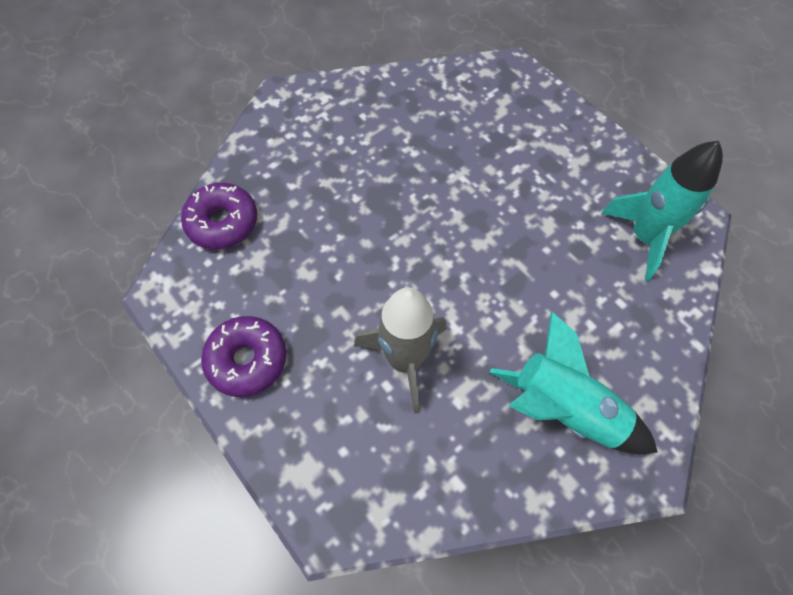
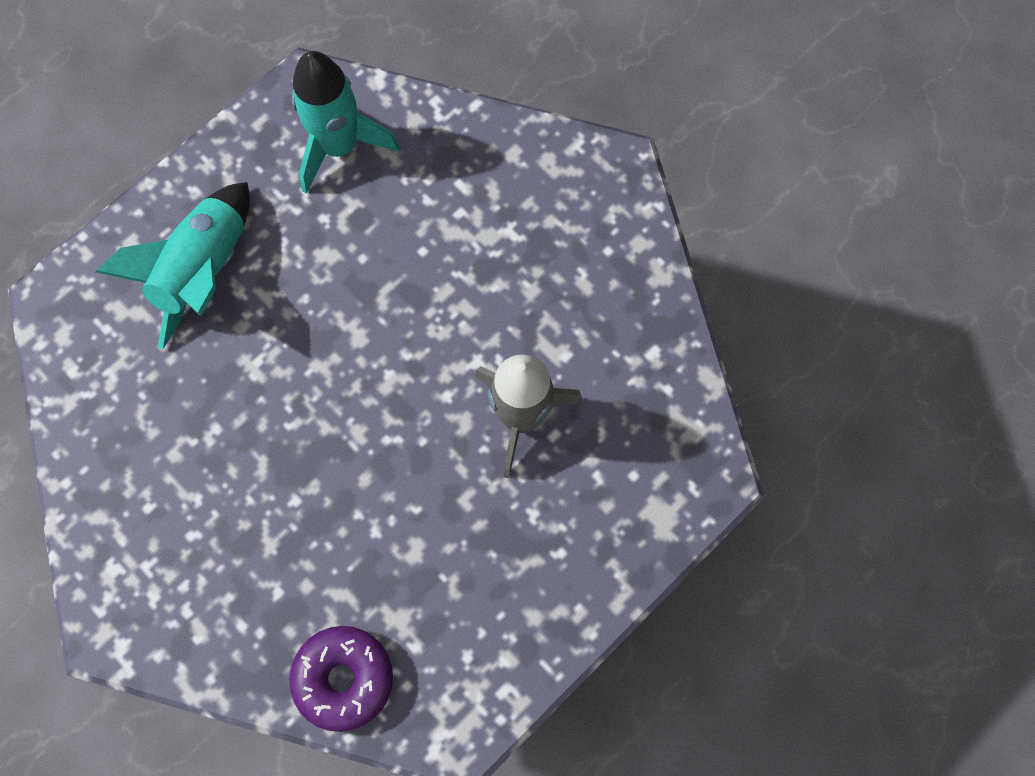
camera: 95 degrees left, 10 degrees up
(247, 360) = (538, 604): purple donut -> none
(565, 409) = (562, 243): turquoise rocket -> turquoise rocket (204, 270)

